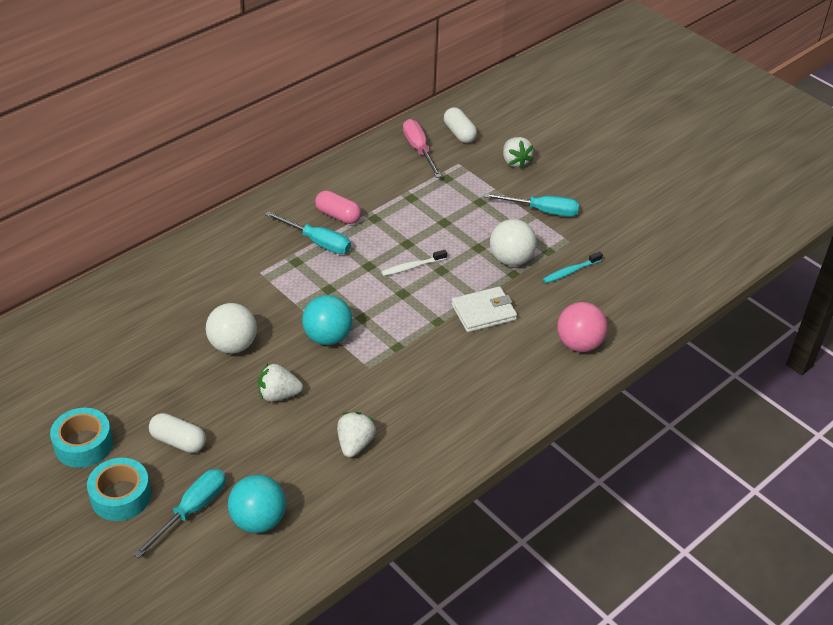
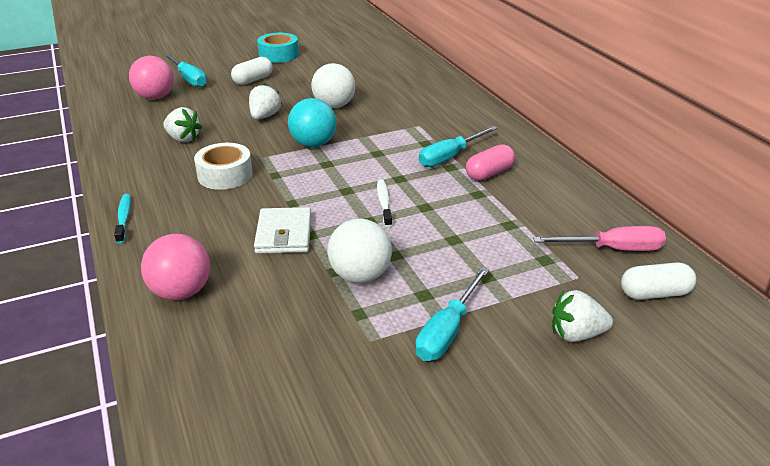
camera: 110 degrees right, 10 degrees down
(121, 496) = (224, 62): turquoise tape -> none
(258, 520) = (155, 97): turquoise ball -> pink ball
(412, 381) = (225, 175): none -> white tape
(570, 271) = (308, 322): turquoise toothbrush -> turquoise toothbrush (124, 218)

